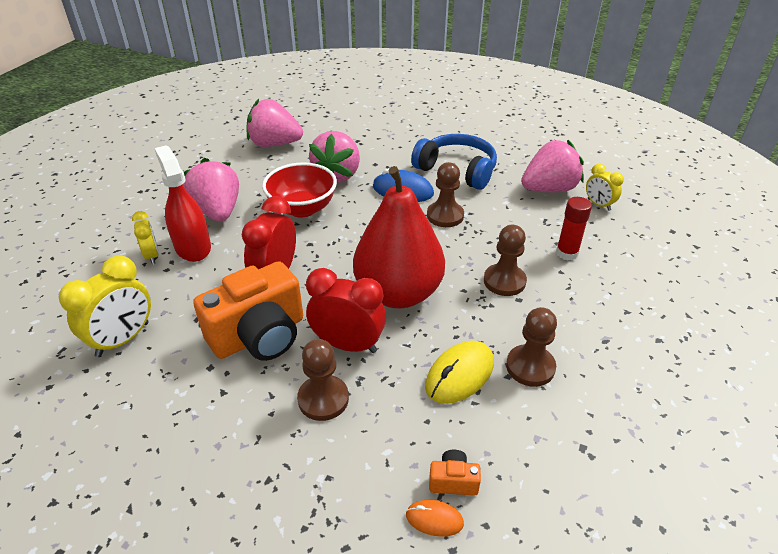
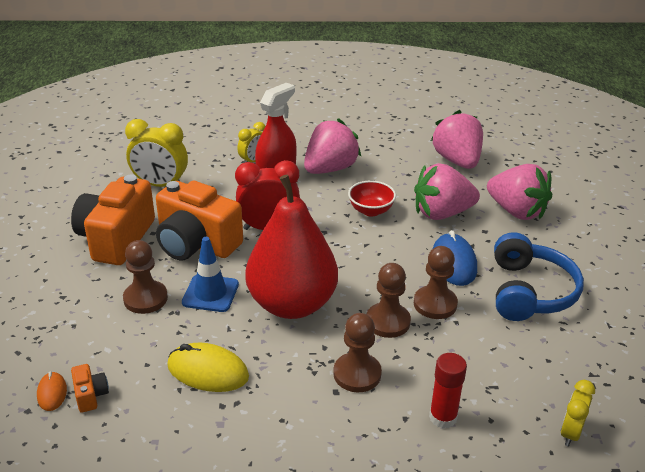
camera: 65 degrees right, 5 degrees down
(195, 403) = (116, 239): none -> orange camera
(302, 208) = (371, 210): red bowl -> red bowl, size x0.64
(348, 344) = (210, 293): red clock -> blue traffic cone
(530, 367) = (241, 419): brown pawn -> brown pawn (388, 322)
(549, 189) = (562, 378): pink strawberry -> pink strawberry (516, 211)

